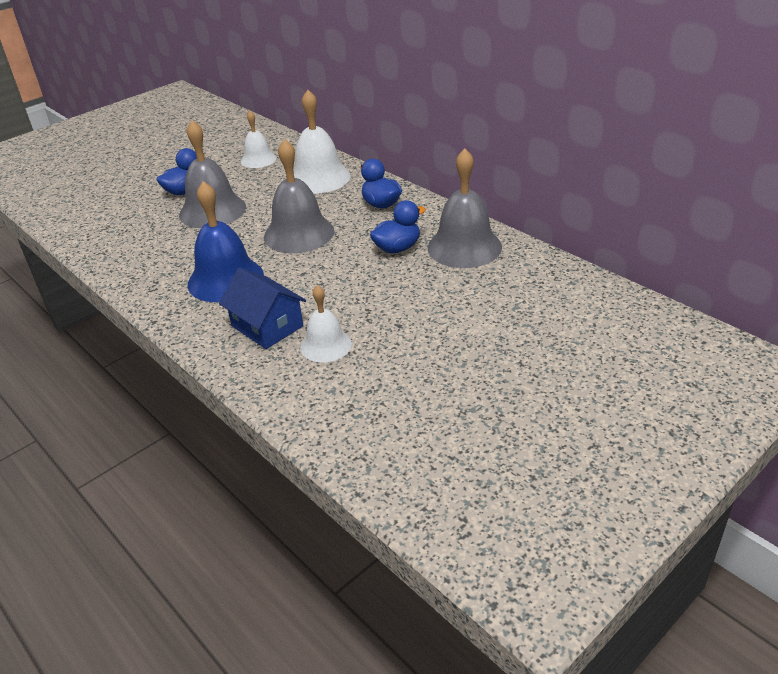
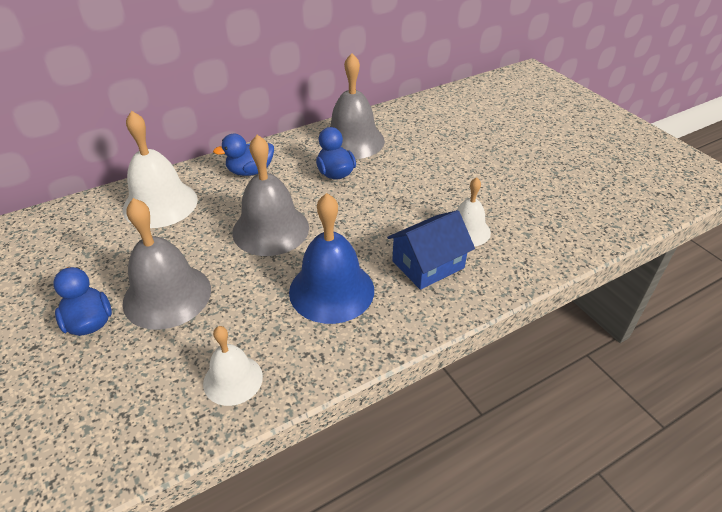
camera: 80 degrees left, 5 degrees up
(258, 159) = (65, 247): white bell -> white bell (233, 379)

